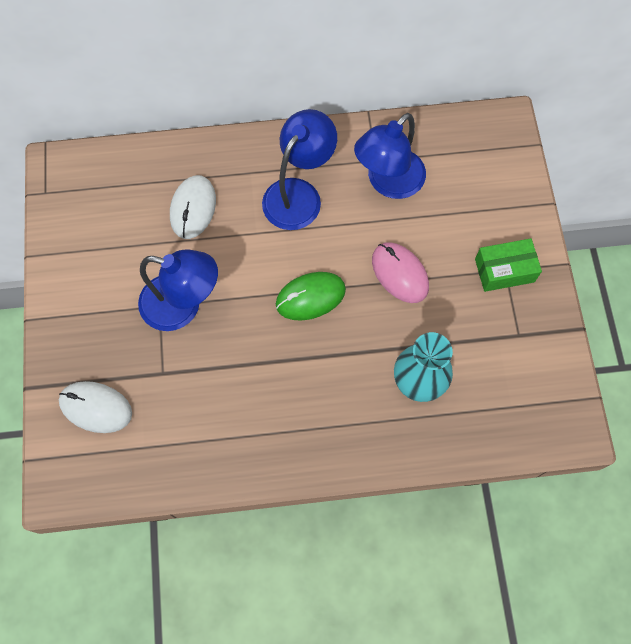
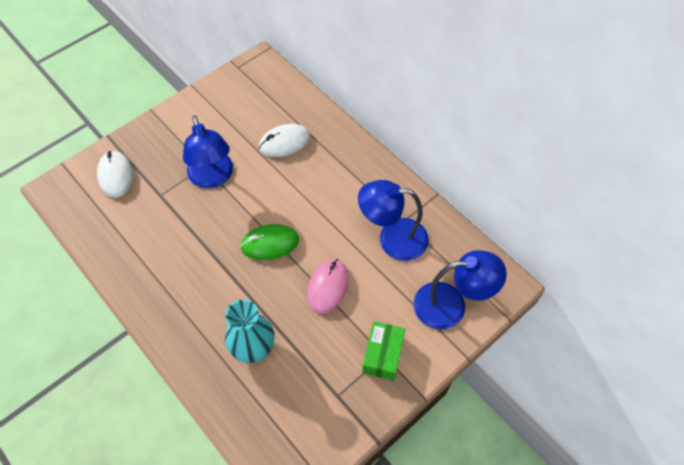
camera: 55 degrees right, 10 degrees down
(298, 194) = (340, 192): blue lamp -> blue lamp (451, 305)
(310, 297) = (270, 243): green mouse -> green mouse turned 45 degrees counterclockwise
(504, 270) = (383, 355): green box -> green box turned 60 degrees clockwise

